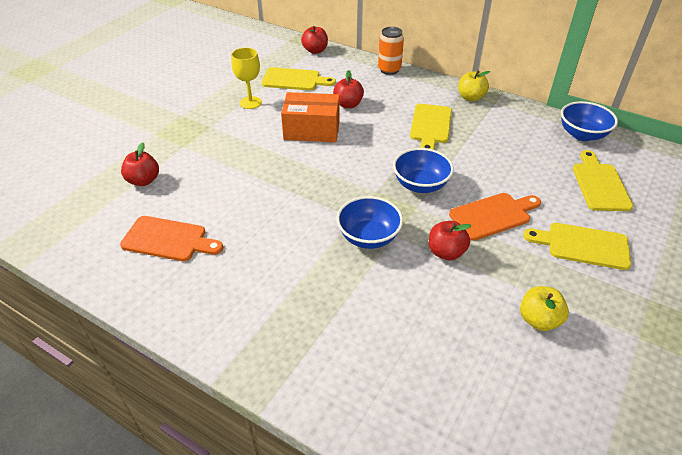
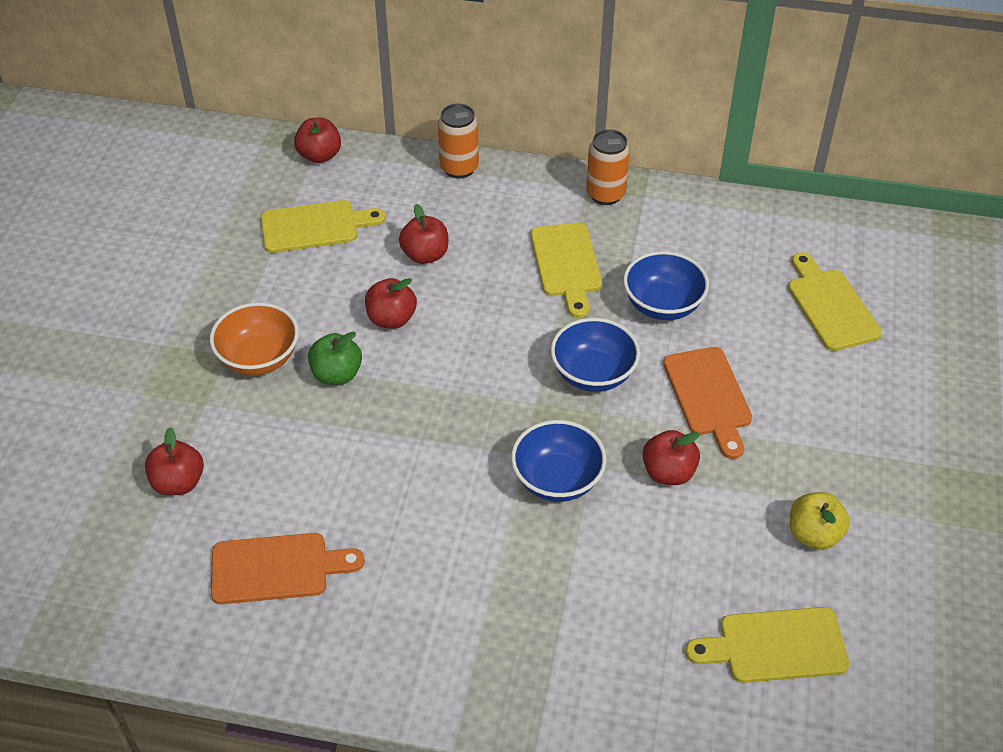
camera: 20 degrees left, 5 degrees up
(226, 132) = (259, 358): none -> orange bowl
(250, 102) = (267, 291): yellow goblet -> none
(265, 149) = (336, 374): none -> green apple
(312, 130) = (391, 319): orange box -> red apple
(471, 97) = (605, 194): yellow apple -> orange can
(493, 215) = (709, 396): orange cutting board -> orange cutting board turned 120 degrees clockwise
(582, 134) = (784, 224): blue bowl -> blue bowl (663, 305)
(582, 245) = (835, 410): yellow cutting board -> yellow cutting board (775, 646)

